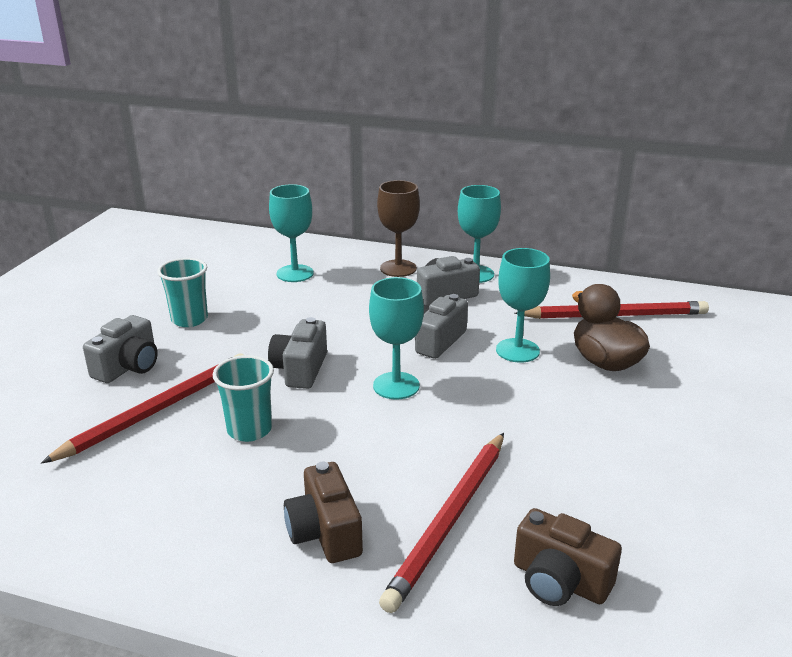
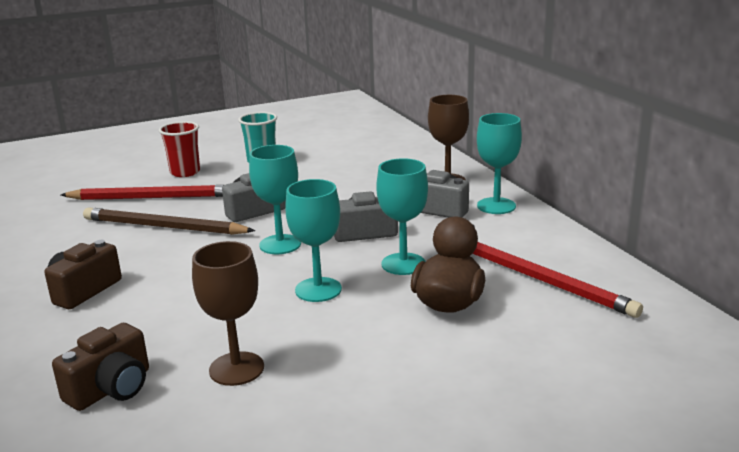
camera: 50 degrees right, 5 degrees down
(128, 367) = (185, 172): grey camera -> red cup
(249, 430) = (164, 227): turquoise cup -> brown pencil
(295, 273) = (373, 159): turquoise goblet -> turquoise goblet (318, 290)
(450, 520) = (140, 323): red pencil -> none
(559, 581) = (111, 388): brown camera -> brown camera turned 135 degrees counterclockwise
(599, 497) = (236, 369): none -> brown goblet

